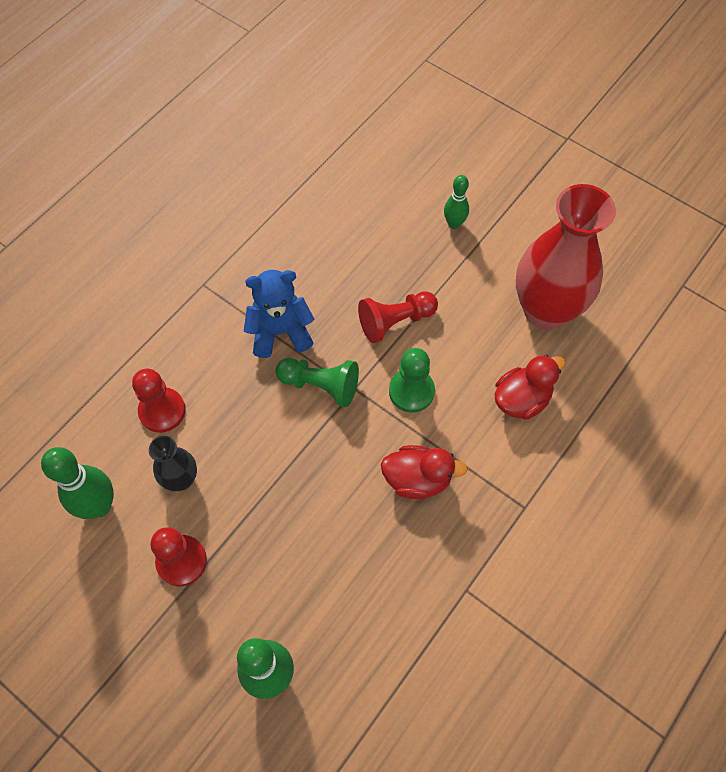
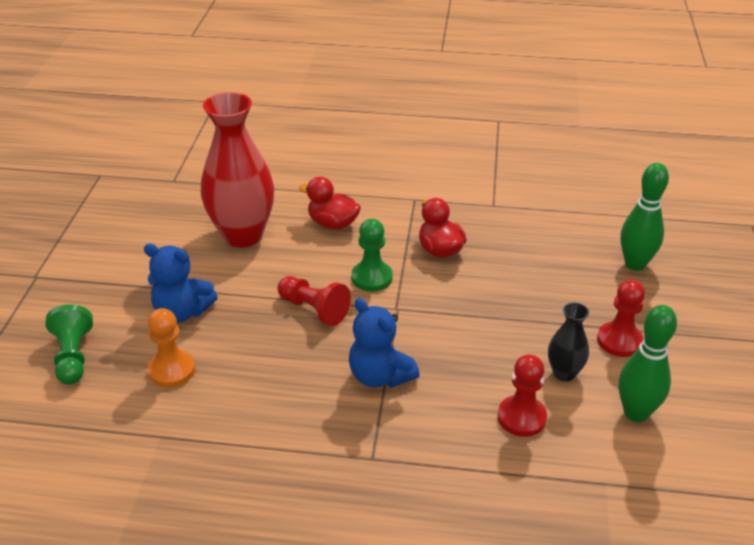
camera: 120 degrees left, 25 degrees down
(321, 385) = (409, 328): green pawn -> green pawn (73, 356)
(385, 194) = (172, 370): none -> orange pawn
(454, 224) = (182, 312): green bowling pin -> blue teddy bear

